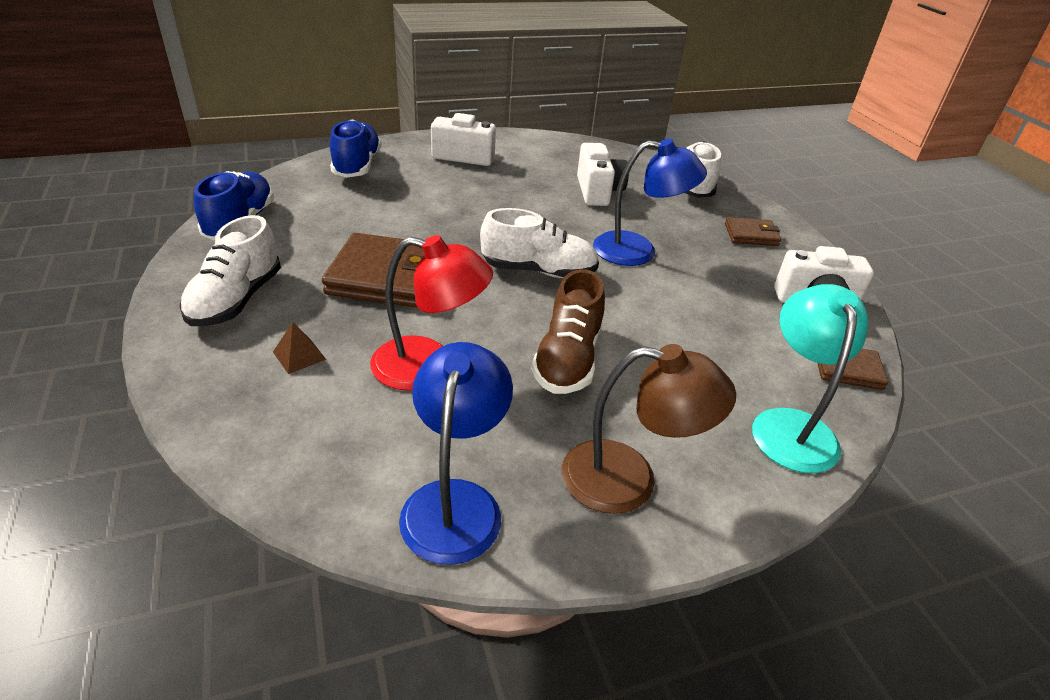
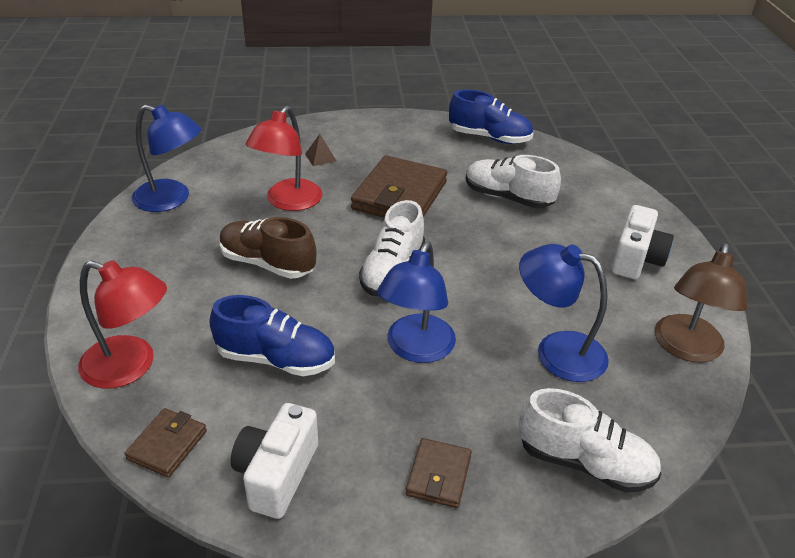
camera: 105 degrees right, 0 degrees up
(236, 300) = (387, 137): white shoe -> white shoe (508, 198)
(357, 166) = (598, 191): blue shoe -> blue shoe (276, 359)
(598, 191) = (556, 351): white camera -> blue lamp
(629, 480) = (141, 265): brown lamp -> brown lamp (686, 349)
(791, 426) = (131, 366): turquoise lamp -> red lamp

